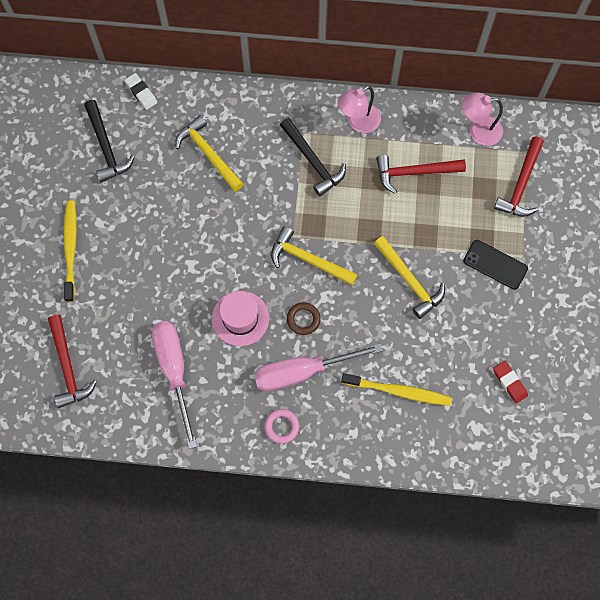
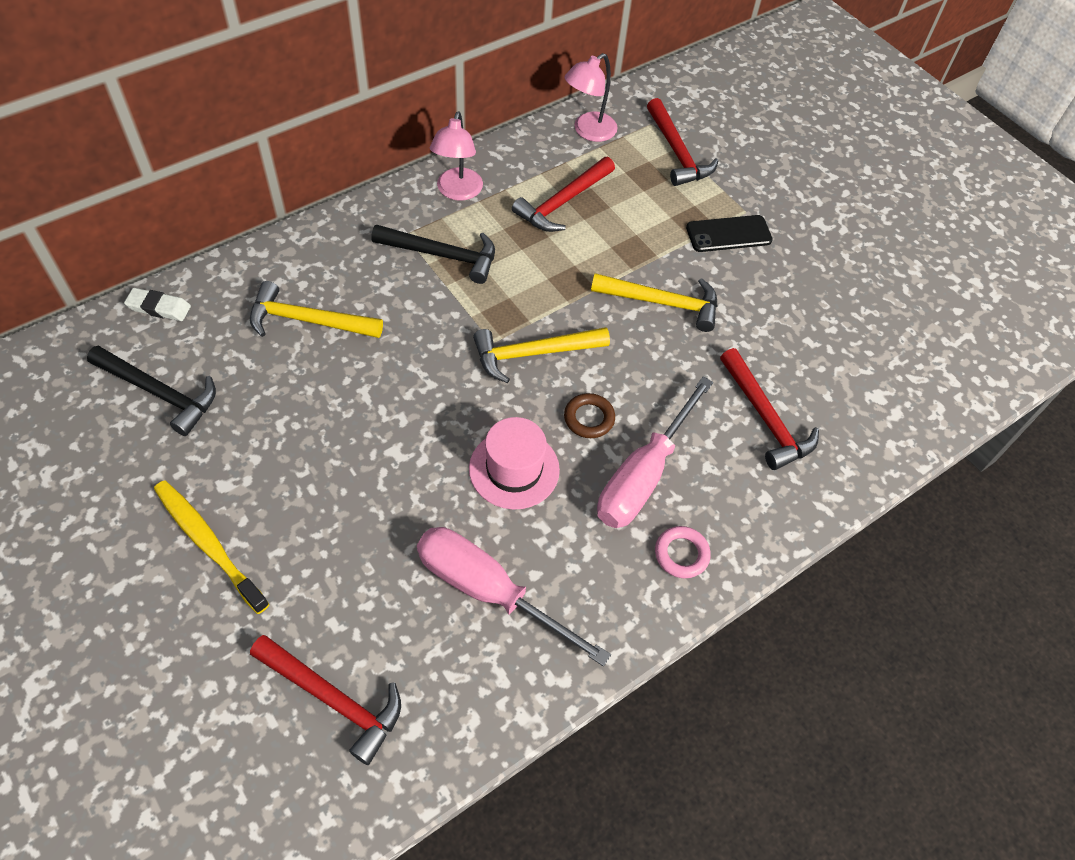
camera: 45 degrees left, 15 degrees down
(398, 391) = (765, 418): yellow toothbrush -> red hammer
(509, 382) = (859, 330): red eraser -> none

